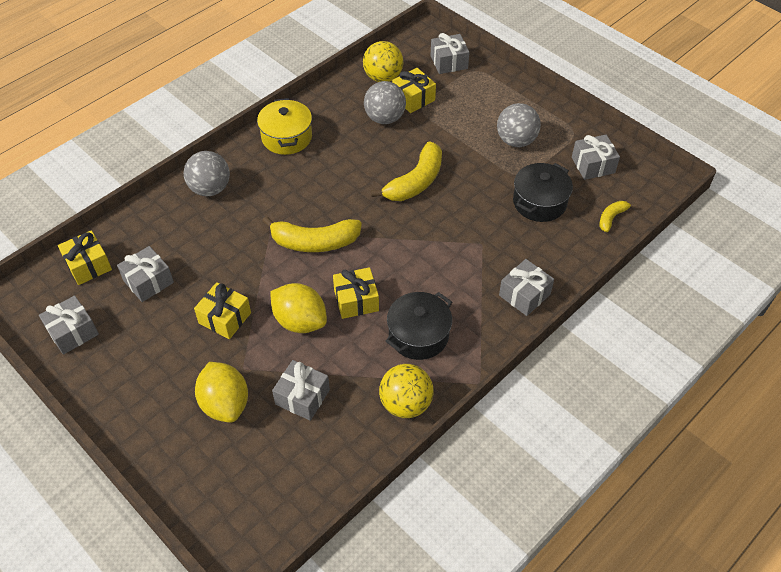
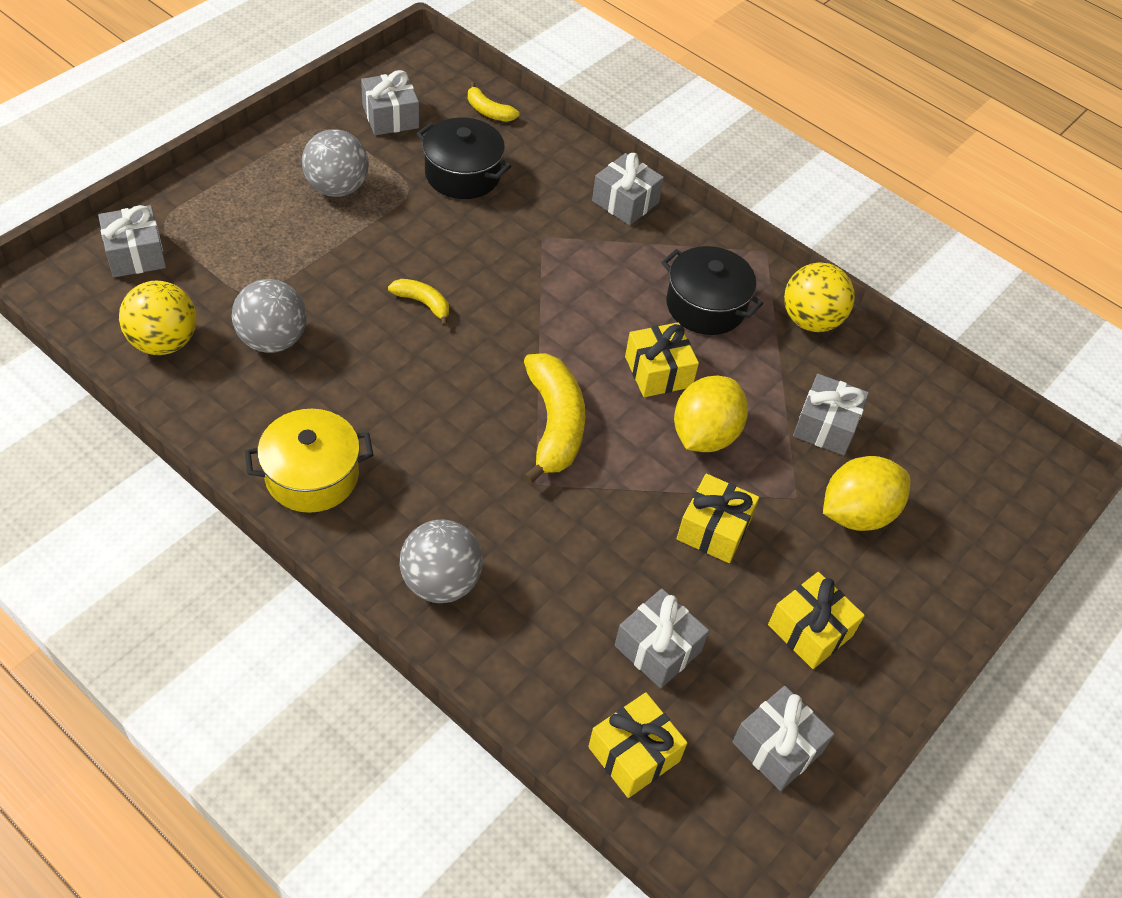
camera: 100 degrees left, 0 degrees up
(413, 98) = (226, 302): yellow gift -> yellow gift (810, 630)
(415, 182) = (423, 303): yellow banana -> yellow banana, size x0.51

